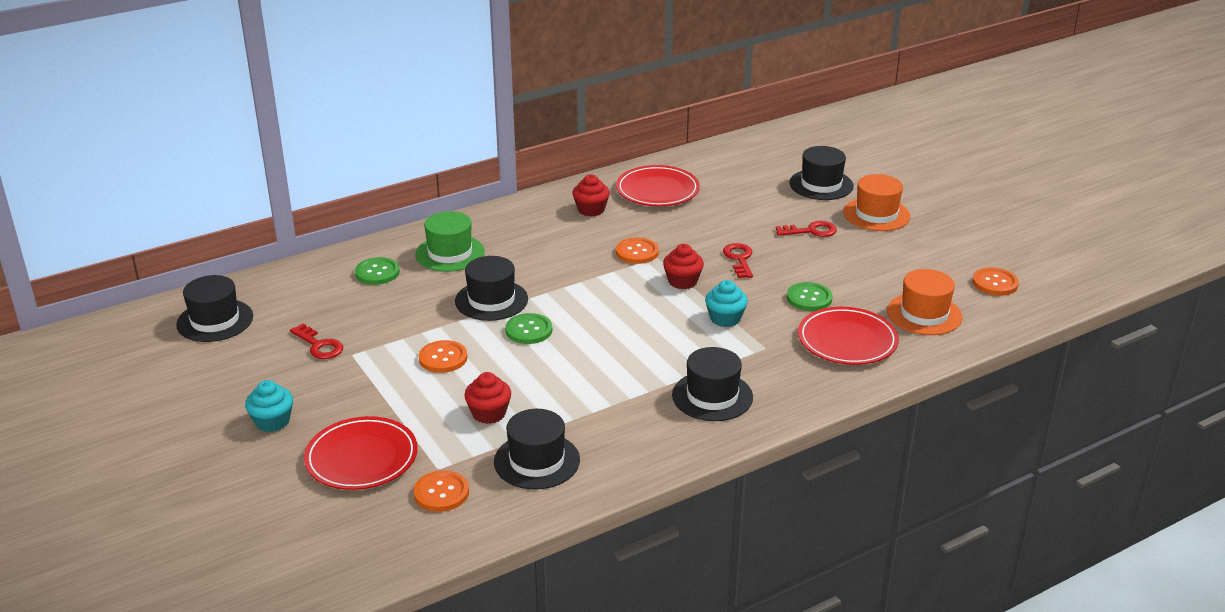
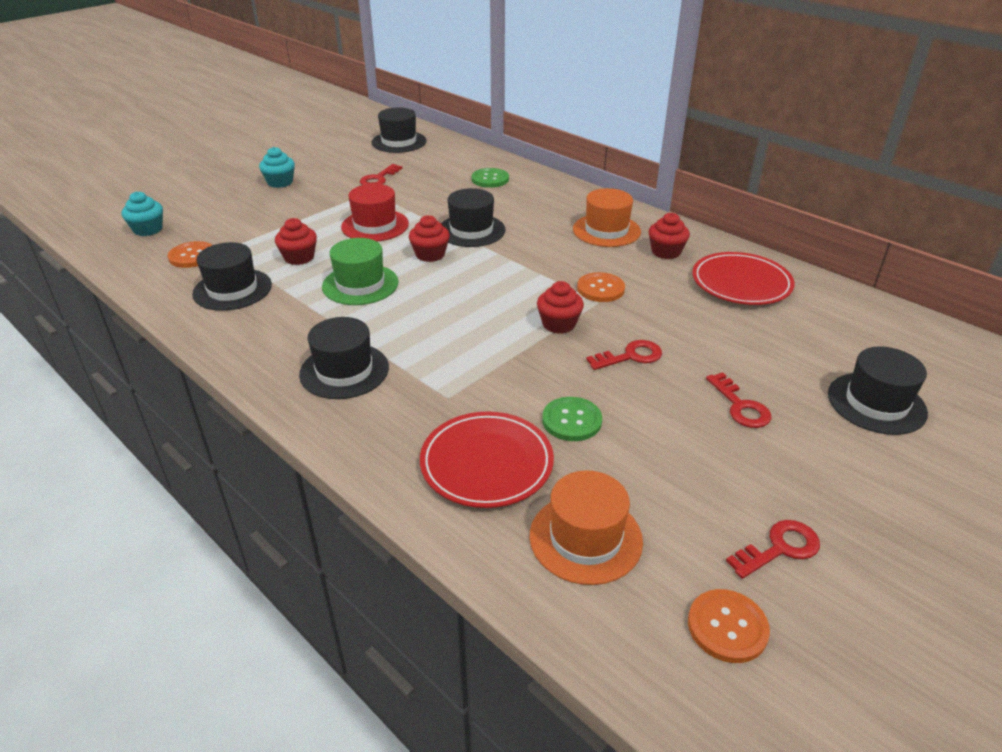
camera: 75 degrees right, 5 degrees up
(361, 458) = (237, 219): red plate -> none
(443, 358) = (375, 225): orange button -> red hat
(450, 253) = (537, 201): green hat -> green hat (360, 284)
(528, 330) = (430, 254): green button -> red cupcake
(725, 318) = (496, 361): turquoise cupcake -> turquoise cupcake (148, 229)
(876, 214) = (839, 465): orange hat -> orange hat (606, 230)
(941, 252) = (779, 548): none -> red key

